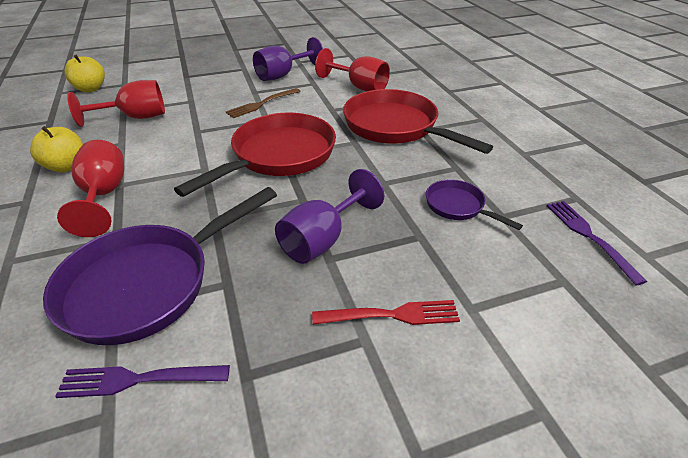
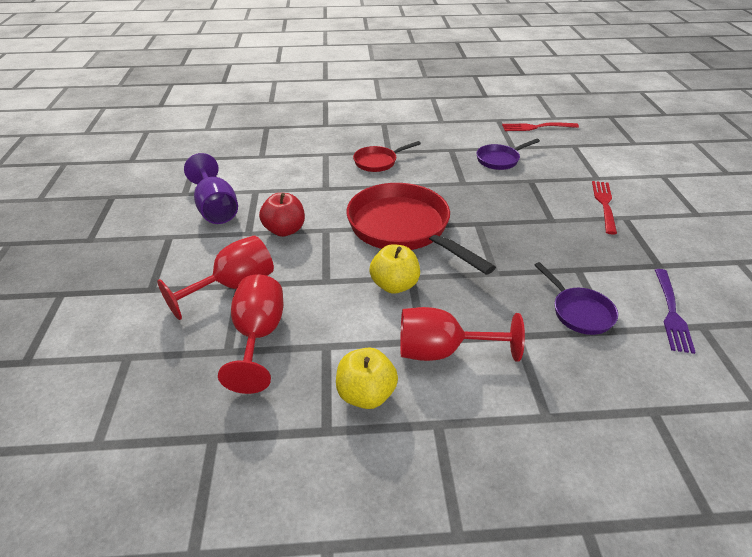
camera: 75 degrees left, 0 degrees up
(90, 89) = (114, 399): yellow apple -> yellow apple (394, 285)
(147, 284) = (579, 312): purple pan -> purple pan, size x0.49
(261, 104) = (284, 230): brown fork -> red apple
(322, 239) = (530, 220): purple goblet -> none
(359, 87) = (285, 166): red goblet -> red goblet (234, 286)
(395, 127) = (378, 162): red pan -> red pan, size x0.49
(589, 236) = (536, 127): purple fork -> red fork

